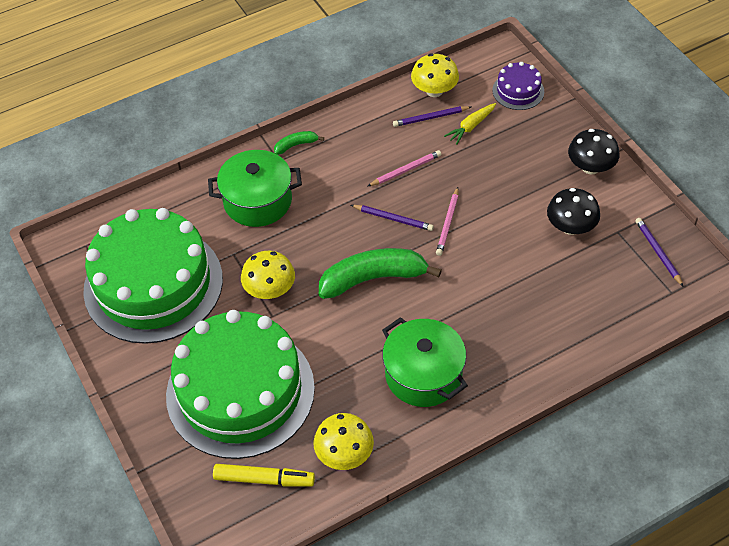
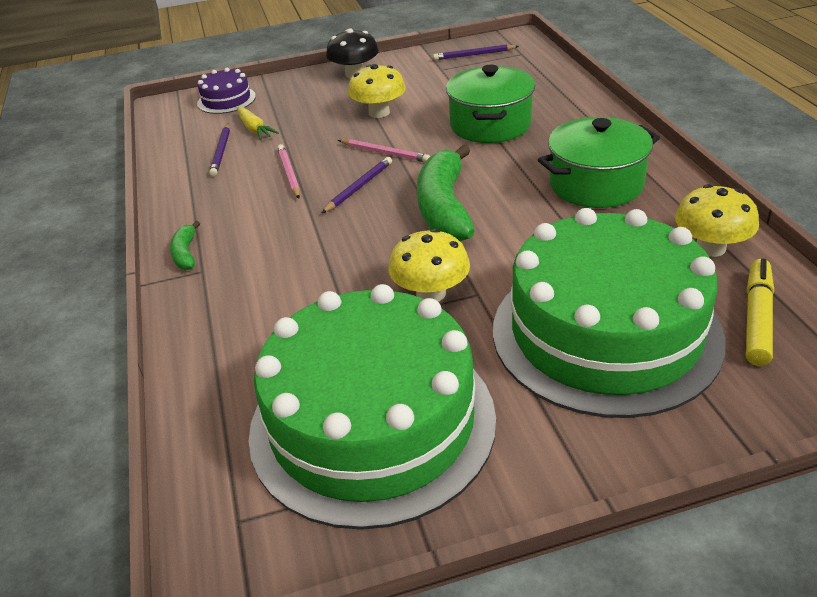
camera: 75 degrees left, 15 degrees down
(257, 201) = (264, 295): green pot -> green pot (490, 125)
(434, 90) = (182, 146): yellow mushroom -> yellow mushroom (379, 112)
(570, 227) = (424, 89): black mushroom -> none

